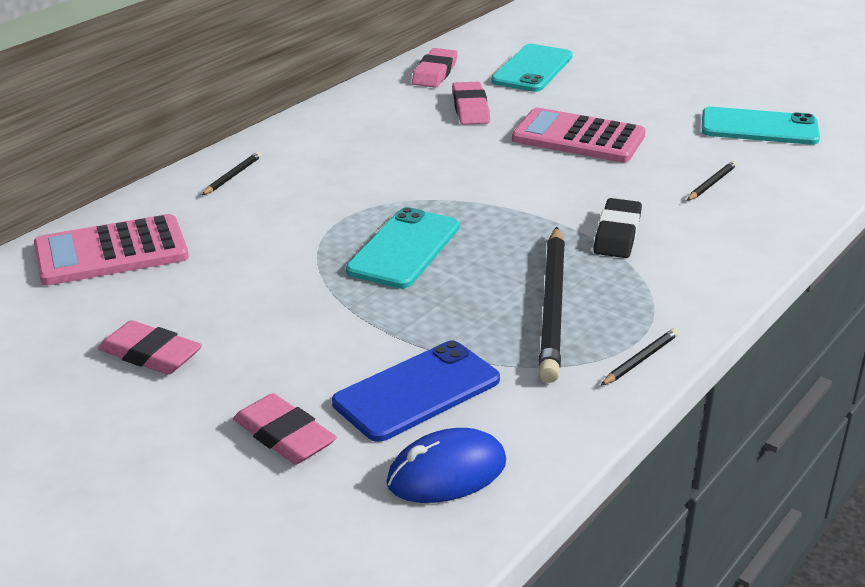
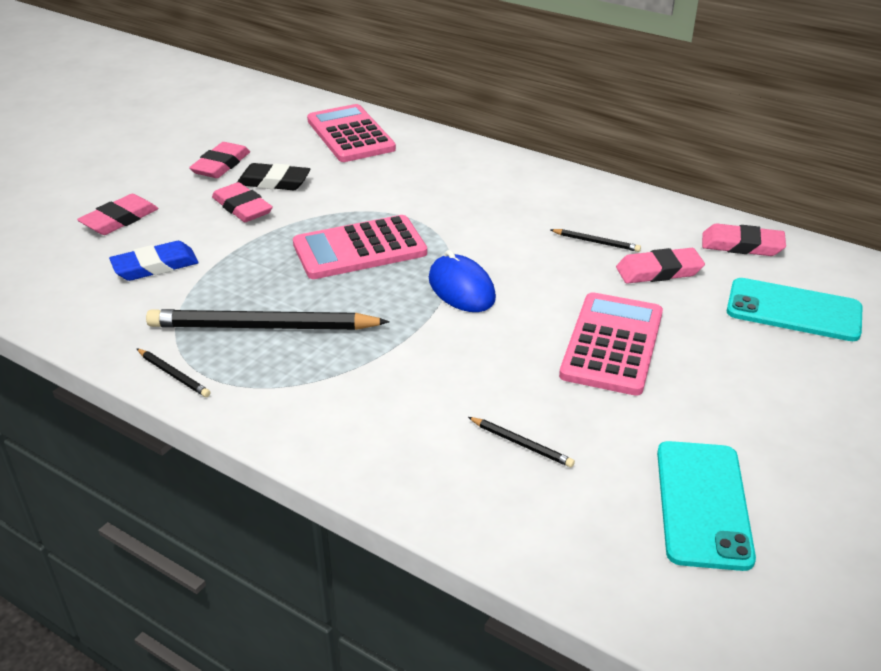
camera: 85 degrees right, 5 degrees up
(232, 176) = (474, 163): black pencil -> black pencil (596, 242)
(283, 331) = (242, 207): none -> pink eraser
(404, 249) = (359, 249): turquoise phone -> pink calculator
(417, 391) = (155, 266): blue phone -> blue eraser
(446, 473) = (59, 282): blue mouse -> blue mouse (461, 288)
(617, 234) = (394, 367): black eraser -> black eraser (274, 182)

